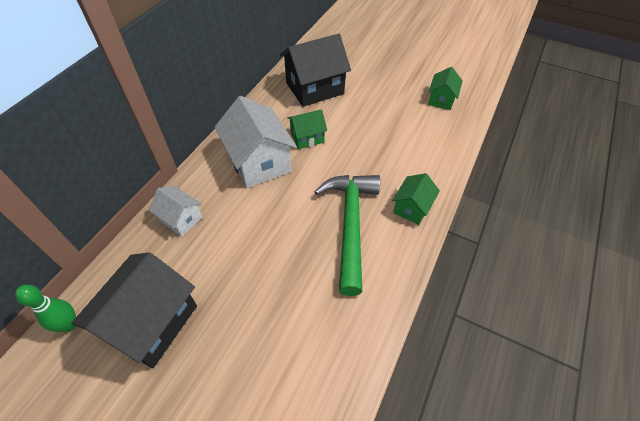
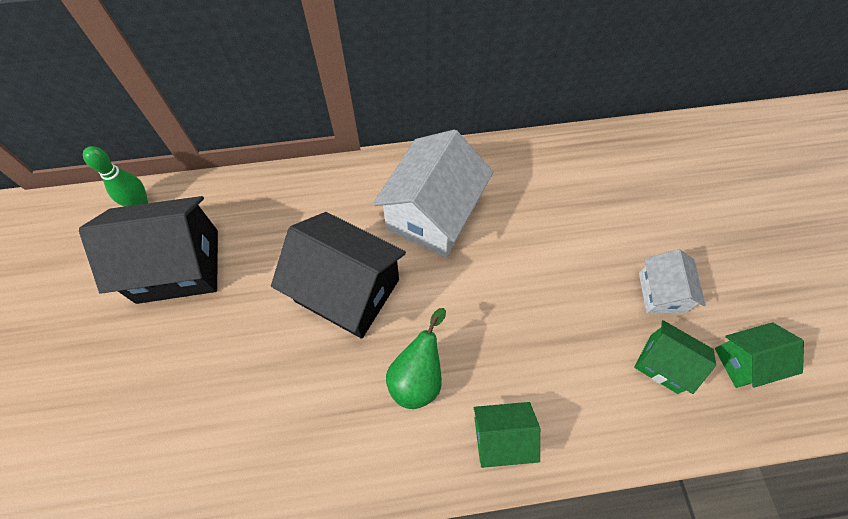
camera: 55 degrees right, 10 degrees up
(181, 219) = (303, 200): white house -> white house (661, 293)
(307, 137) = (512, 238): green house -> green house (663, 363)
(314, 88) = (603, 188): black house -> black house (347, 290)
(350, 225) = (418, 376): green hammer -> green pear

